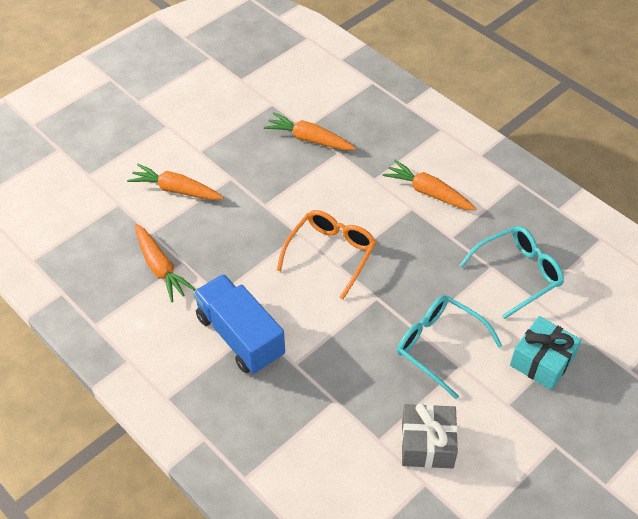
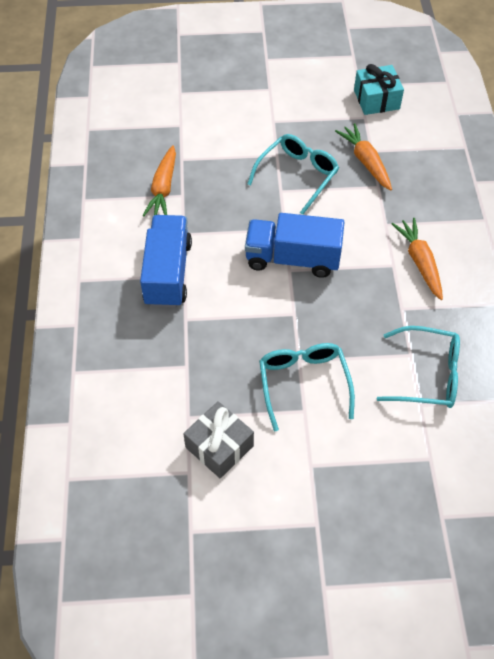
camera: 40 degrees right, 5 degrees up
(176, 190) = (228, 139): orange carrot -> none
(266, 184) = (297, 175): none -> turquoise glasses
(331, 254) = (292, 258): orange glasses -> blue truck
(542, 361) = (374, 455): turquoise gift -> turquoise gift (376, 99)

